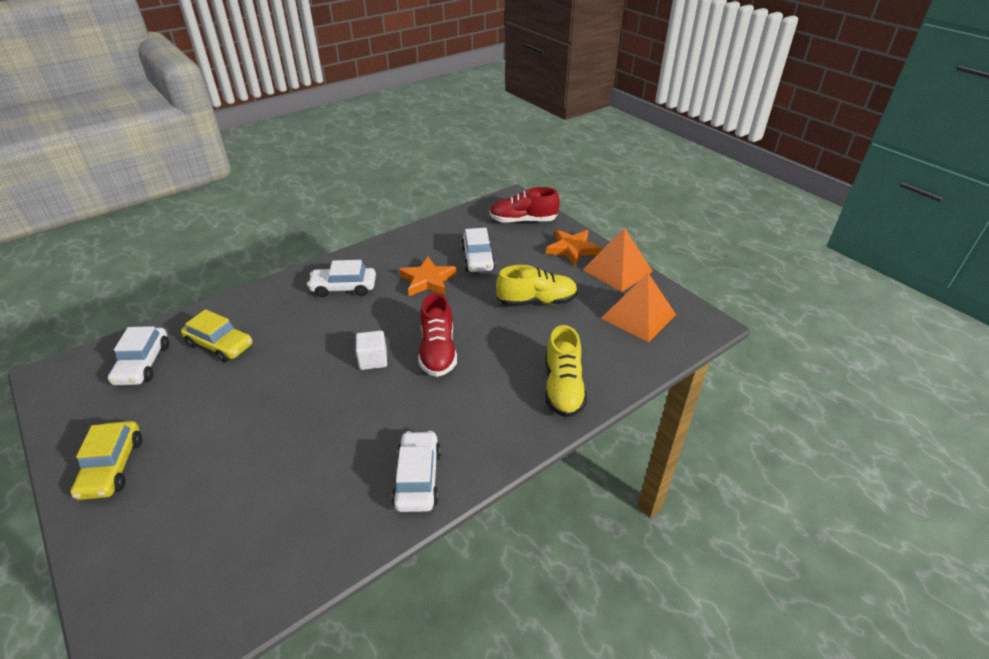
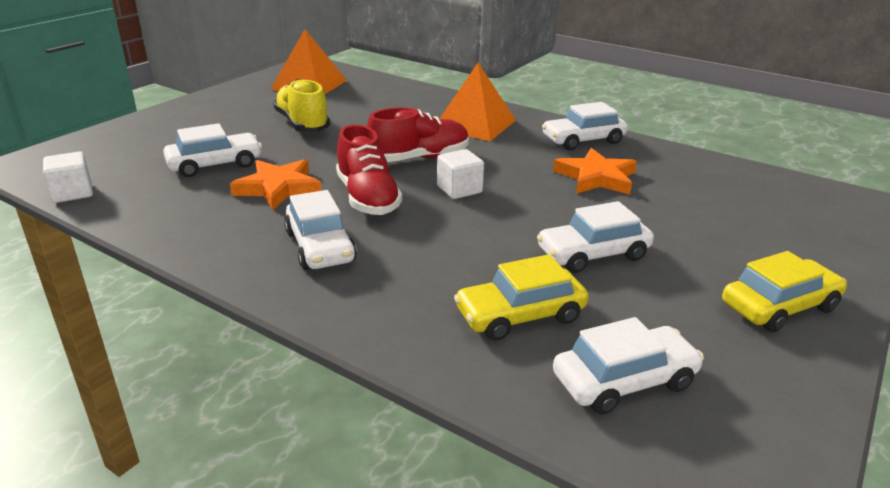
camera: 110 degrees left, 10 degrees down
(220, 345) = (520, 315): yellow car -> yellow car turned 120 degrees counterclockwise
(242, 398) = (593, 254): none -> white car
(464, 214) = (72, 193): none -> white cube
(523, 221) = (103, 149): red shoe -> red shoe (367, 198)
(563, 387) = (430, 103): yellow shoe -> none
(572, 249) = (184, 117): orange star -> orange star (596, 177)
(617, 270) = (228, 95): orange pyramid -> orange pyramid (475, 124)

